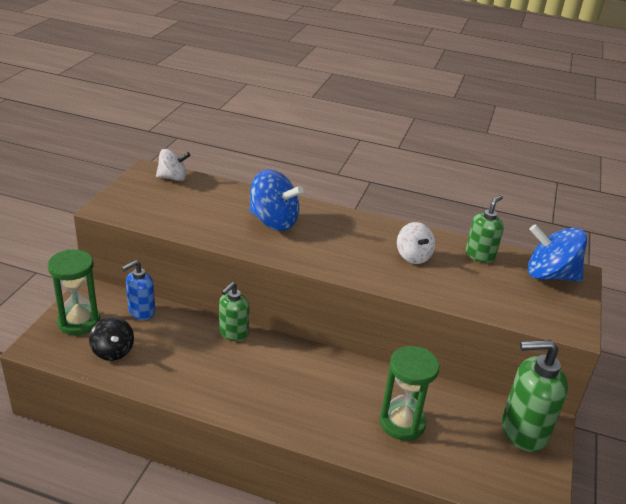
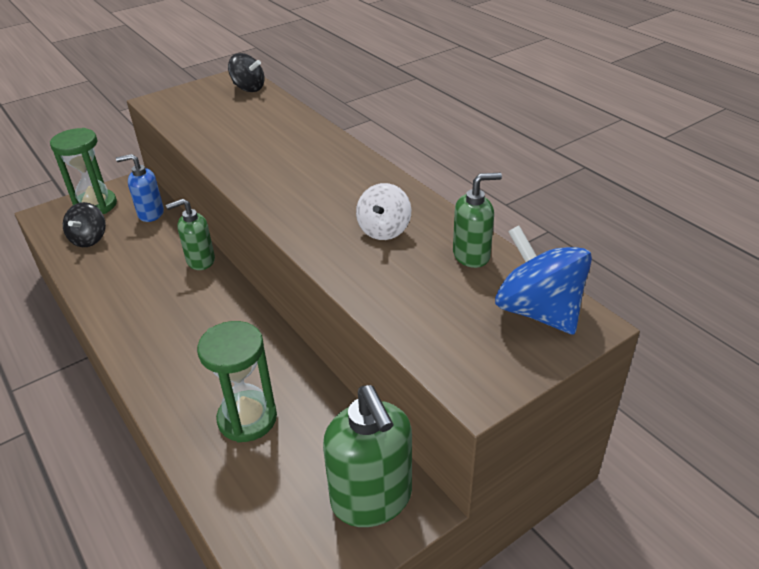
camera: 40 degrees right, 5 degrees up
(173, 178) = (248, 88): white spinning top -> black spinning top
(273, 221) = (284, 151): blue spinning top -> none
(523, 431) = (372, 499): green soap dispenser -> green soap dispenser turned 150 degrees counterclockwise

